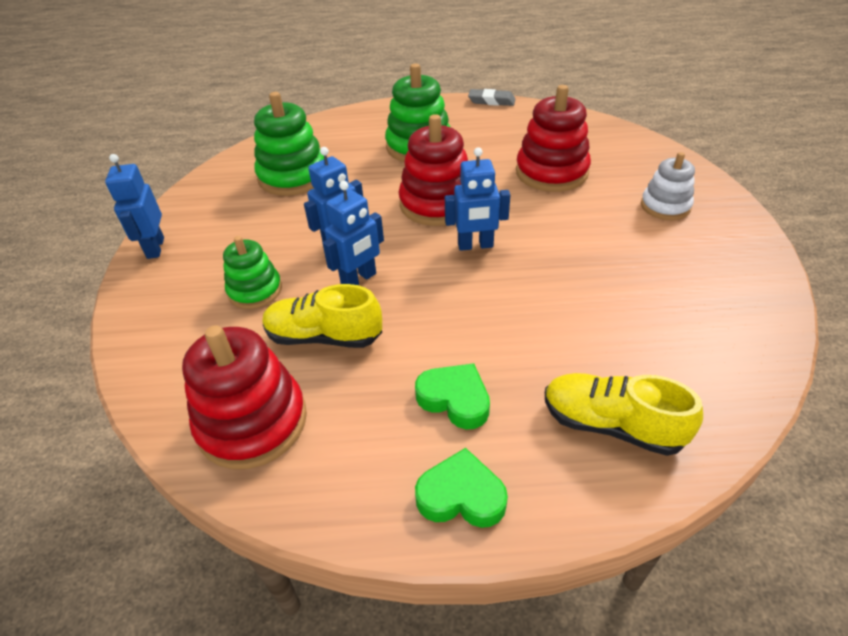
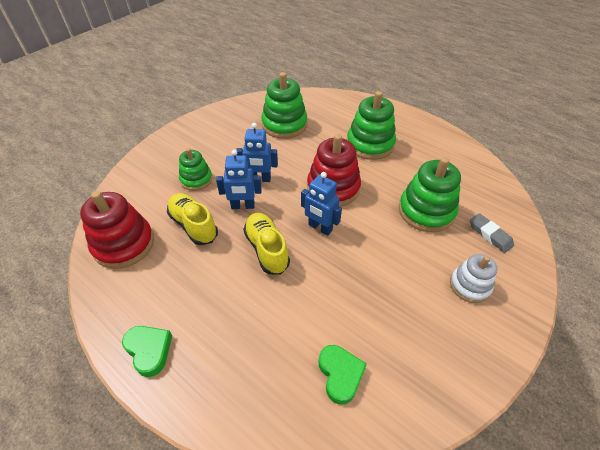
camera: 40 degrees right, 5 degrees up
(155, 248) = (186, 129): blue robot -> none
(455, 399) = (204, 303): green heart -> green heart (340, 375)
(491, 101) = (455, 137): grey eraser -> grey eraser (490, 235)
(551, 172) = (426, 211): red stacking toy -> green stacking toy
(611, 425) = (251, 382): yellow shoe -> yellow shoe (267, 249)

